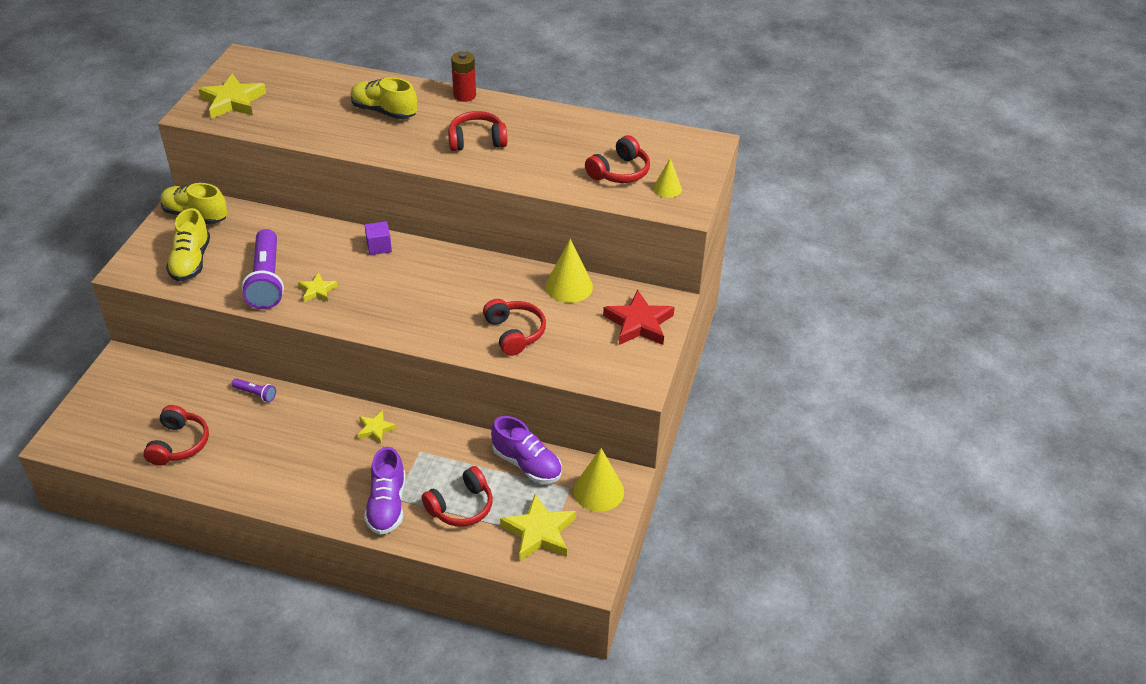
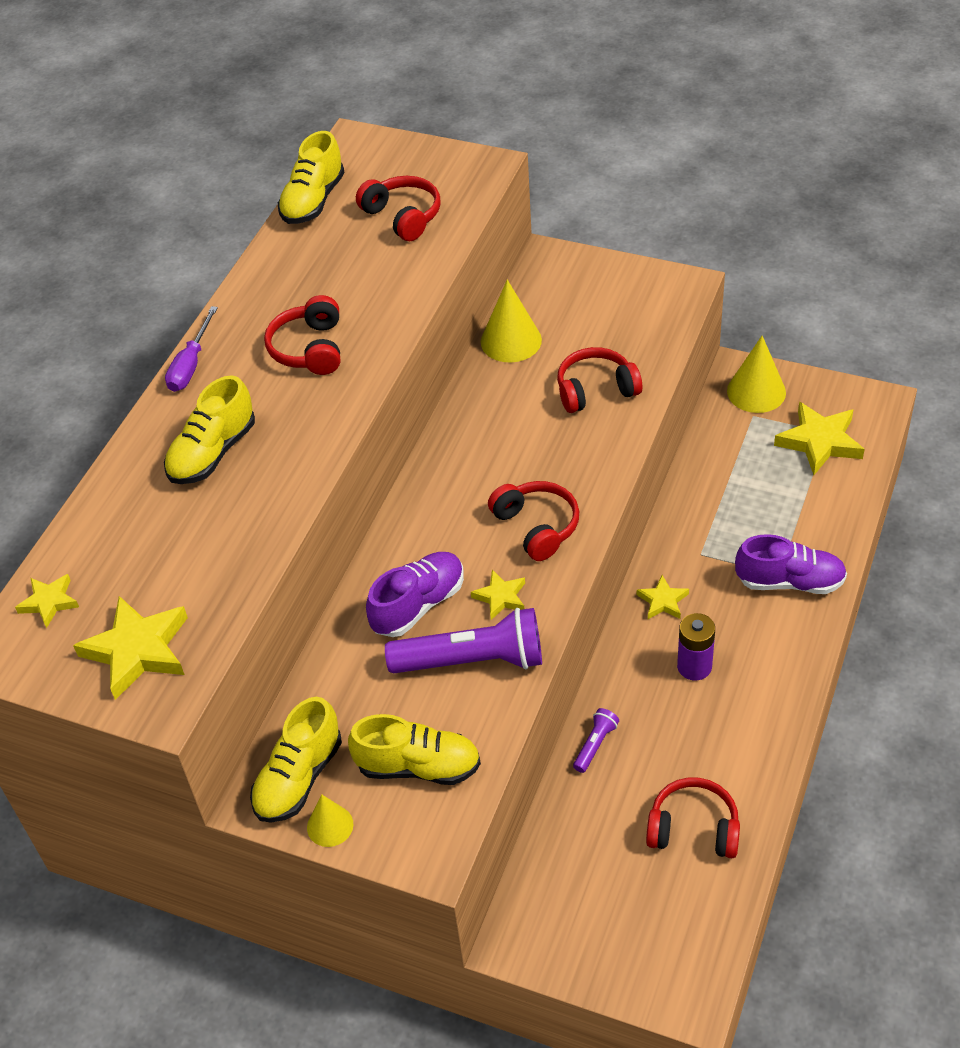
camera: 80 degrees left, 5 degrees up
(275, 69) = (49, 602): none -> yellow star
(313, 446) = (694, 666): none -> purple battery
(379, 246) = (409, 534): purple cube -> none
(461, 506) = (787, 511): red headphones -> red headphones (536, 527)
(464, 95) = (190, 365): red battery -> purple screwdriver
(527, 464) = (718, 452): purple shoe -> purple shoe (418, 605)
(635, 130) = (313, 201): none -> yellow shoe
(639, 323) = (582, 282): red star -> none
(667, 188) = (443, 178): yellow cone -> yellow cone (330, 825)

